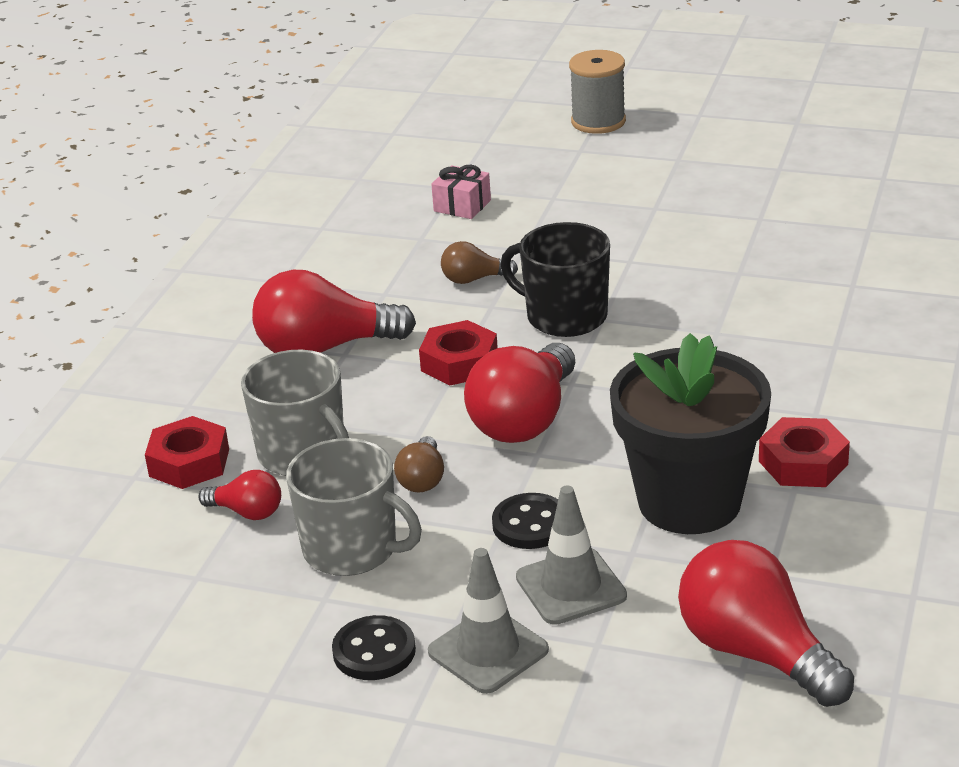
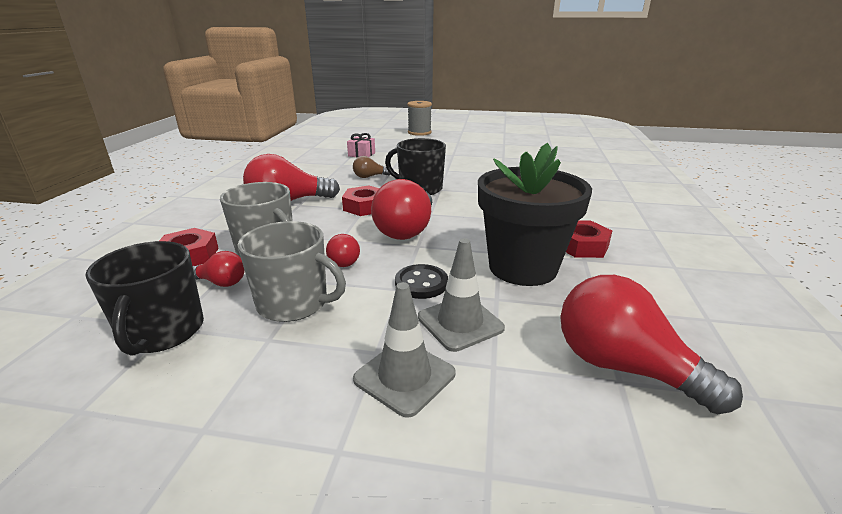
camera: 10 degrees left, 5 degrees down
(192, 583) = (162, 332): none -> black mug
(374, 651) = (306, 381): black button -> none
(422, 479) = (345, 260): brown light bulb -> red light bulb

